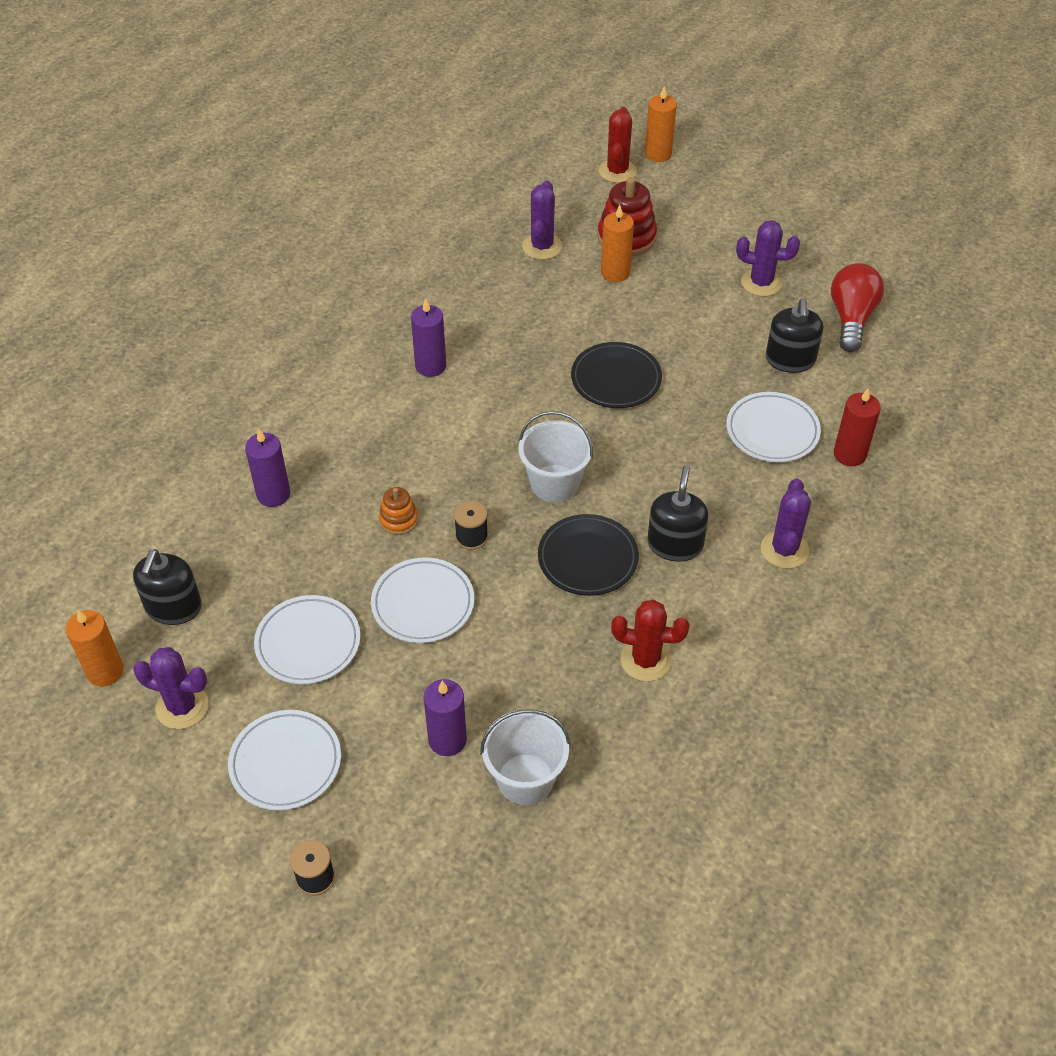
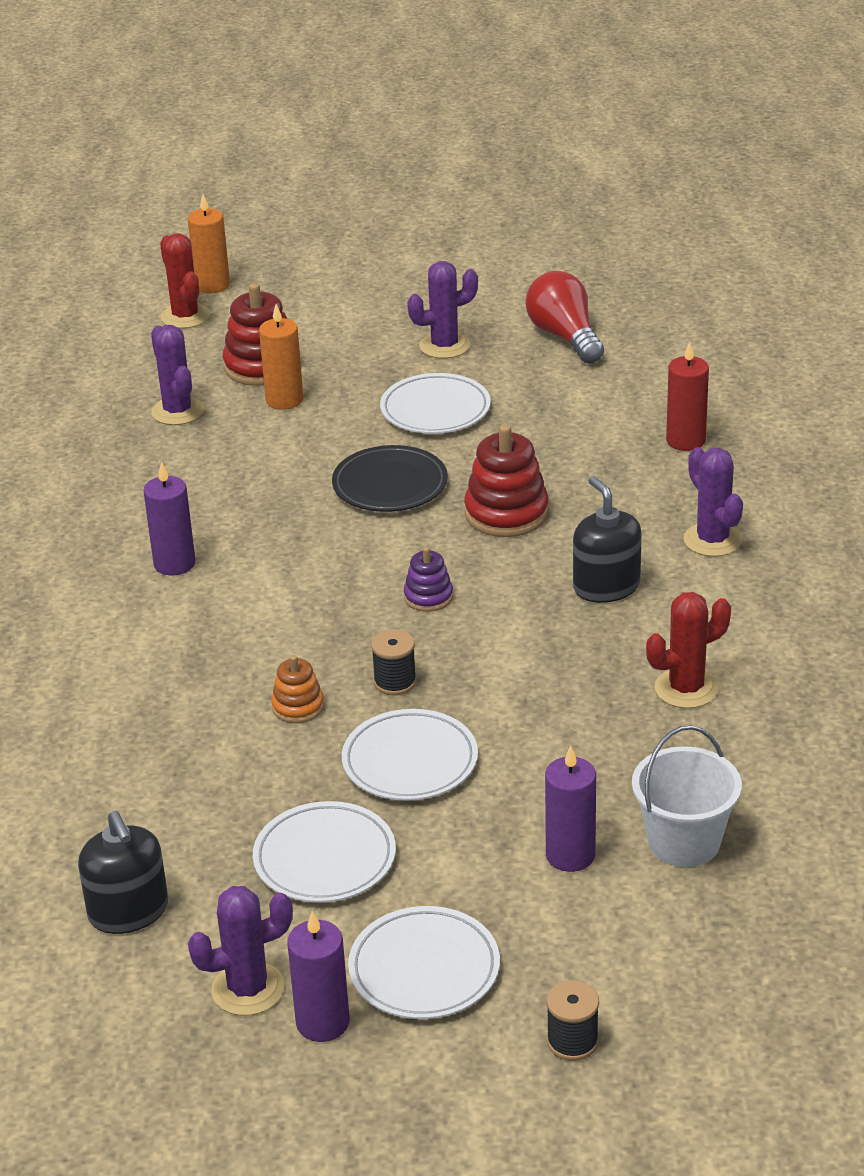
camera: 35 degrees left, 15 degrees down
(105, 671) = (115, 1010): orange candle -> none
(273, 494) = (126, 756): purple candle -> purple candle (322, 1022)
(554, 483) = (428, 597): white bucket -> purple stacking toy
(587, 558) = (535, 639): black plate -> none
(668, 445) = (506, 513): none -> red stacking toy
(772, 431) = (593, 456): white plate -> white plate (435, 410)
(790, 360) = (544, 393): black soap dispenser -> none

